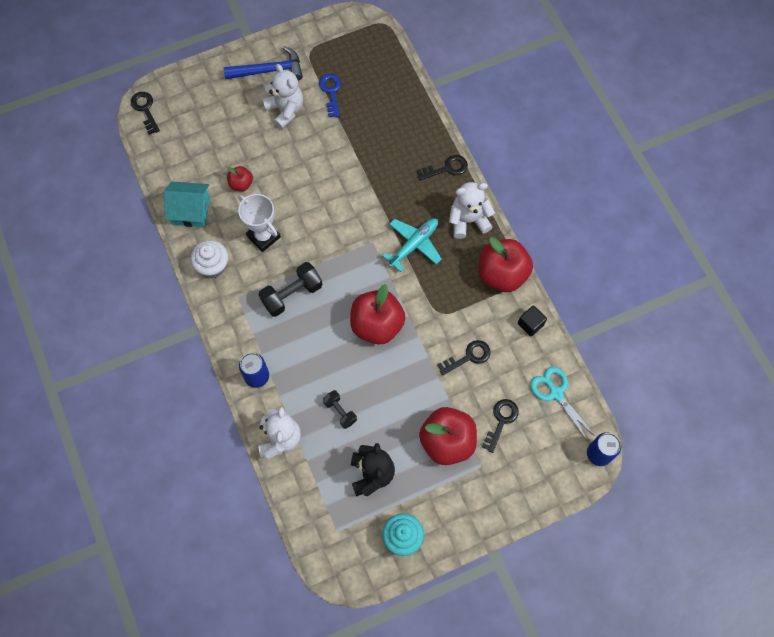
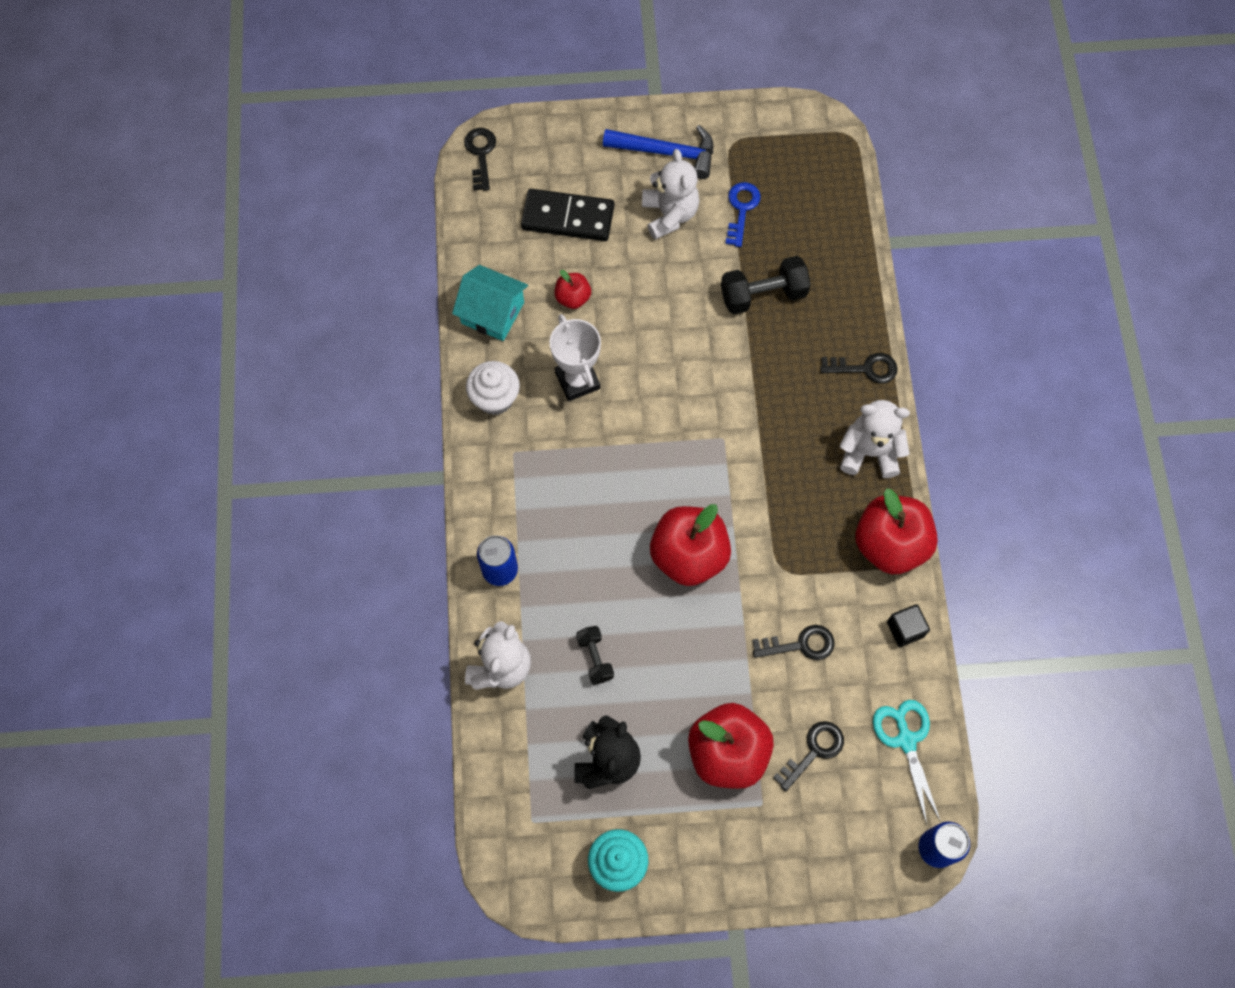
camera: 20 degrees right, 0 degrees up
(219, 133) = (568, 217): none -> black domino
(292, 294) = (587, 473): black dumbbell -> black dumbbell (763, 295)
(414, 245) = (780, 461): turquoise plane -> none

